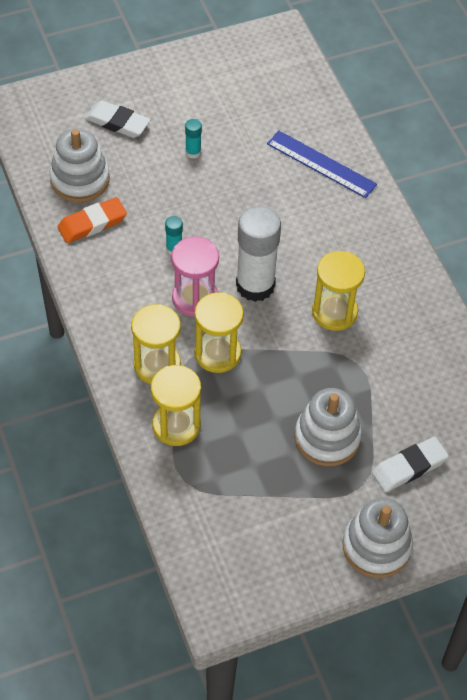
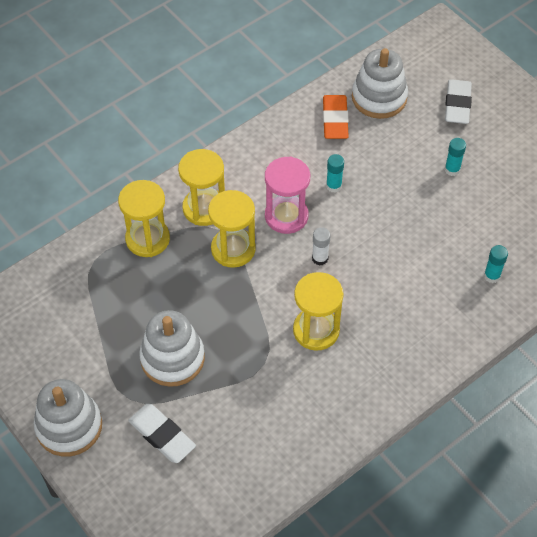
camera: 75 degrees right, 0 degrees up
(92, 223) = (335, 120): orange eraser -> orange eraser turned 45 degrees clockwise
(255, 285) = (320, 258): white glue stick -> white glue stick, size x0.43
(321, 164) = (492, 276): blue ruler -> turquoise glue stick

